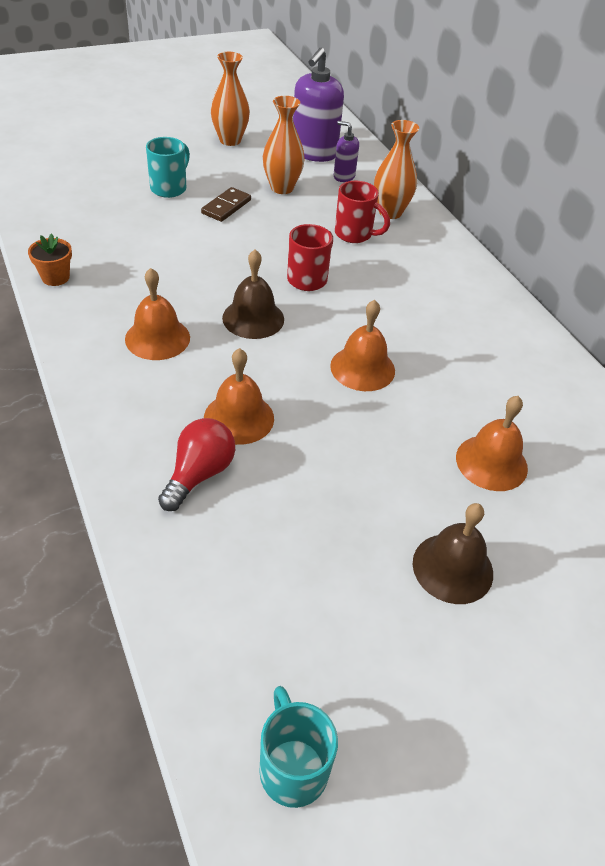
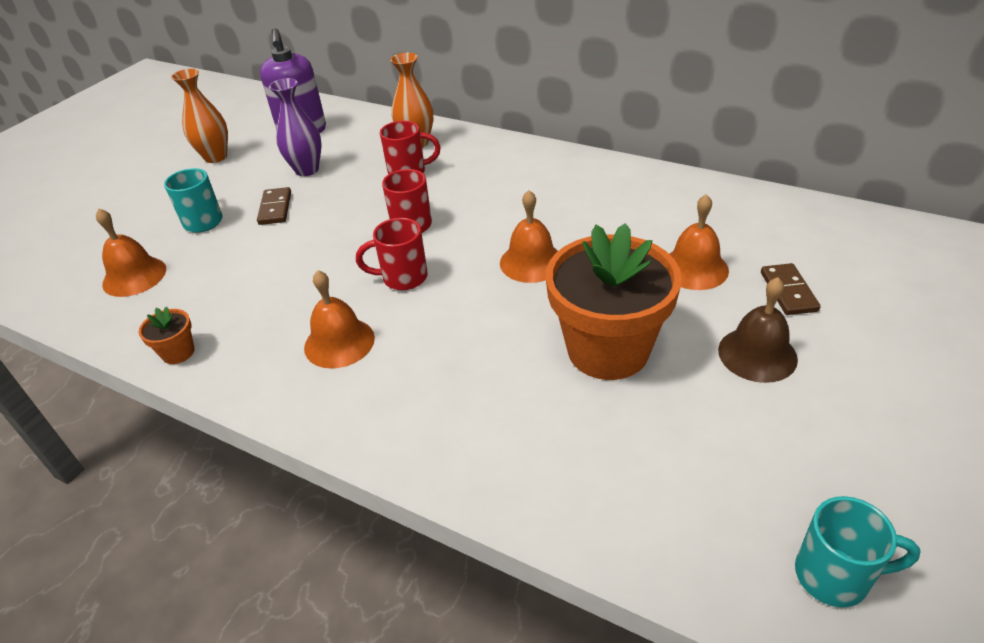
camera: 30 degrees left, 5 degrees down
(199, 474) = (505, 421): red light bulb -> none
(239, 418) = (483, 358): orange bell -> orange bell (134, 276)
(253, 318) = (403, 278): brown bell -> red mug
(282, 188) = (307, 170): orange vase -> purple vase
(292, 768) = (834, 576): turquoise mug -> turquoise mug turned 150 degrees clockwise
(336, 477) = (608, 350): none -> orange flower pot
(344, 176) = (348, 136): purple soap dispenser -> none
(551, 539) = (788, 291): none -> brown domino

